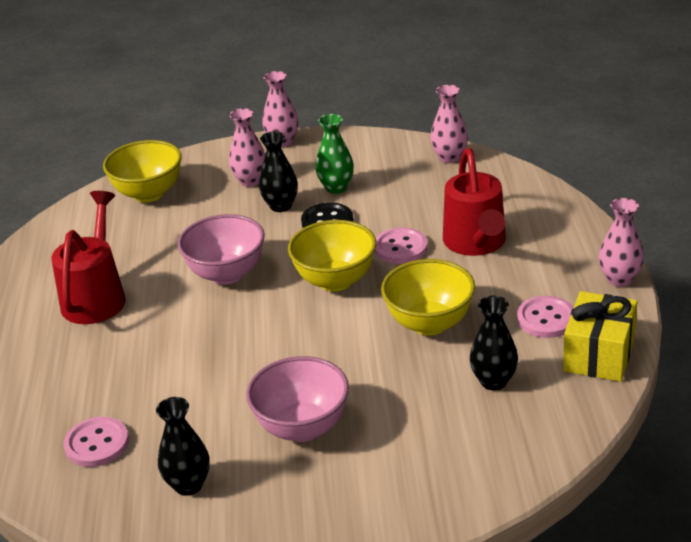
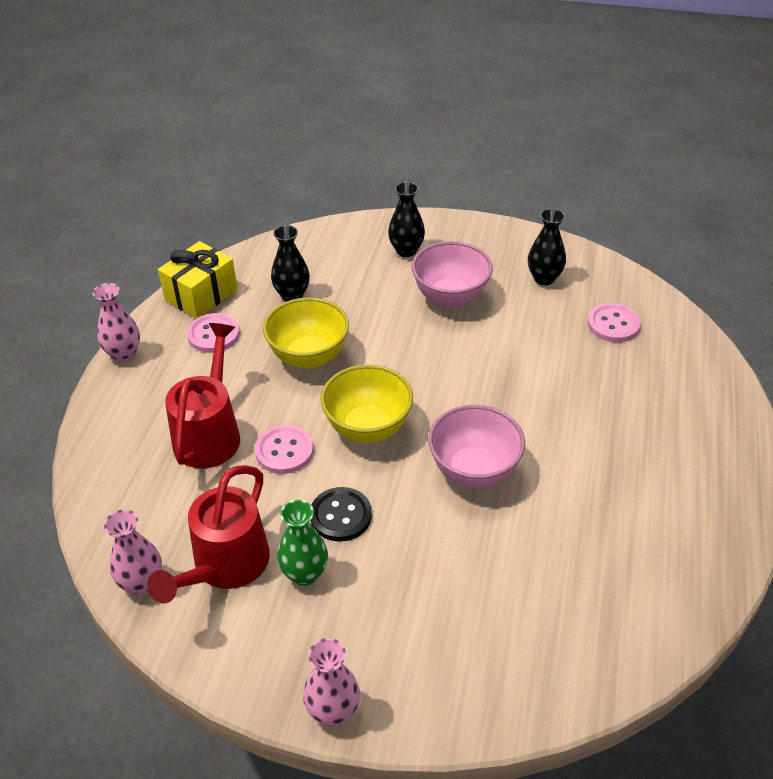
camera: 165 degrees left, 10 degrees up
(96, 296) = (618, 483): red watering can -> red watering can (225, 567)
(148, 194) = (548, 651): yellow bowl -> none
(250, 181) = (406, 628): pink vase -> none
(280, 206) = (383, 562): black vase -> black vase (406, 250)

